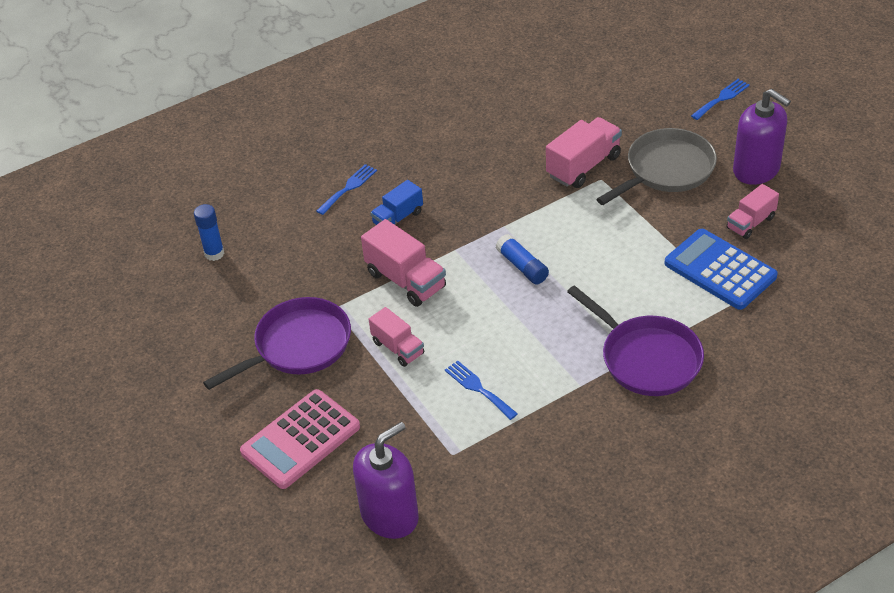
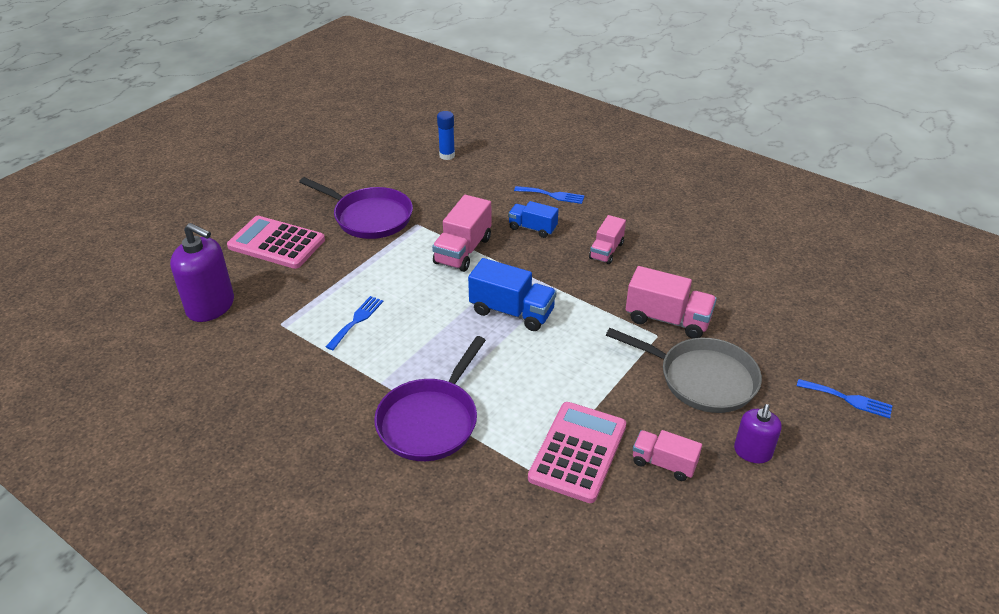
camera: 65 degrees right, 5 degrees down
(398, 348) = (386, 266): pink truck -> pink truck (606, 251)
(522, 266) = (512, 312): blue glue stick -> blue truck
(720, 270) = (578, 452): blue calculator -> pink calculator
(756, 169) = (752, 452): purple soap dispenser -> purple soap dispenser, size x0.60

